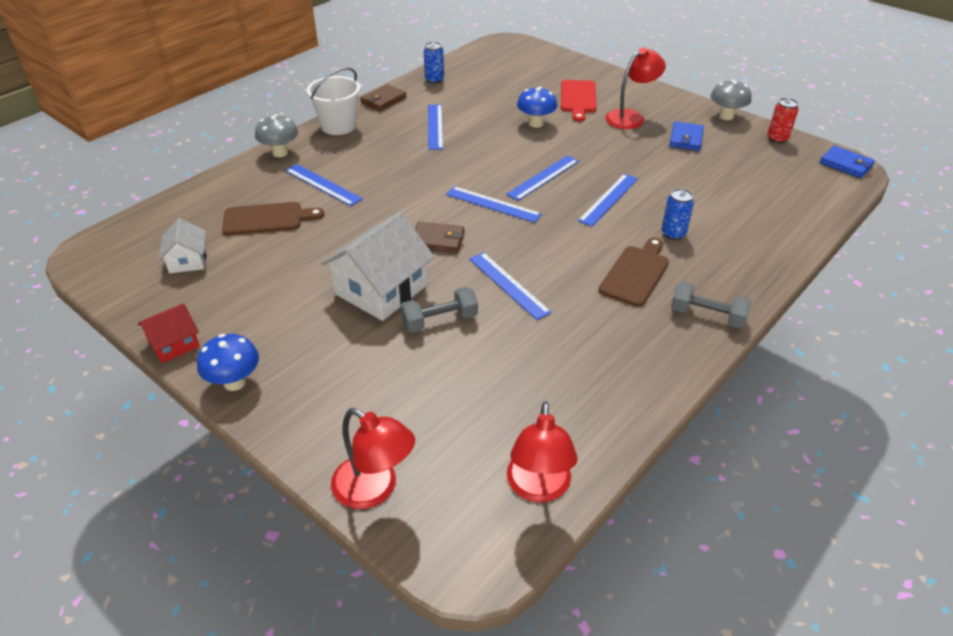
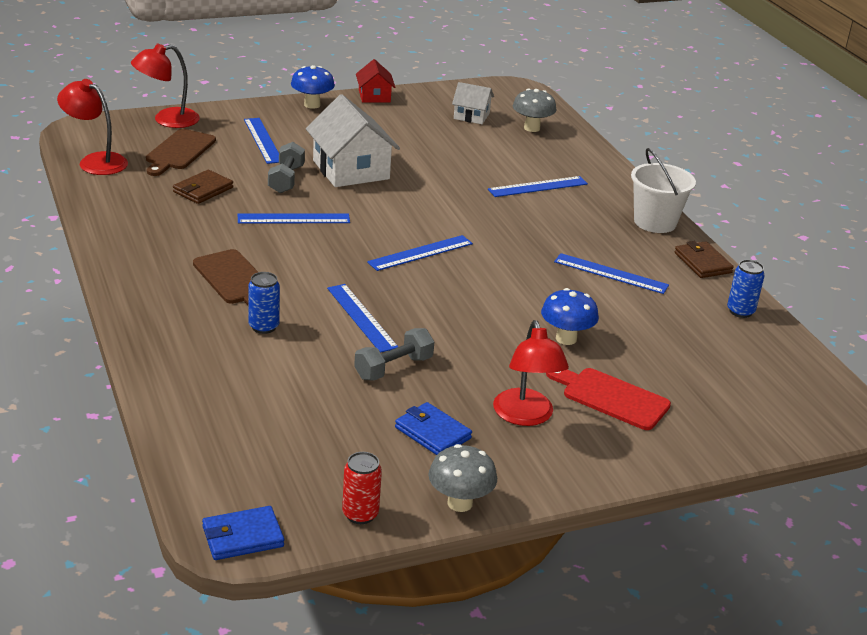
camera: 115 degrees right, 10 degrees down
(267, 219) = (502, 153): brown cutting board -> brown cutting board (179, 152)
(280, 153) = (618, 182): grey mushroom -> grey mushroom (532, 128)
(437, 240) = (391, 210): brown wallet -> brown wallet (203, 190)
(543, 177) = (441, 297): blue ruler -> blue ruler (262, 140)
(707, 316) = (140, 287): grey dumbbell -> grey dumbbell (393, 368)

